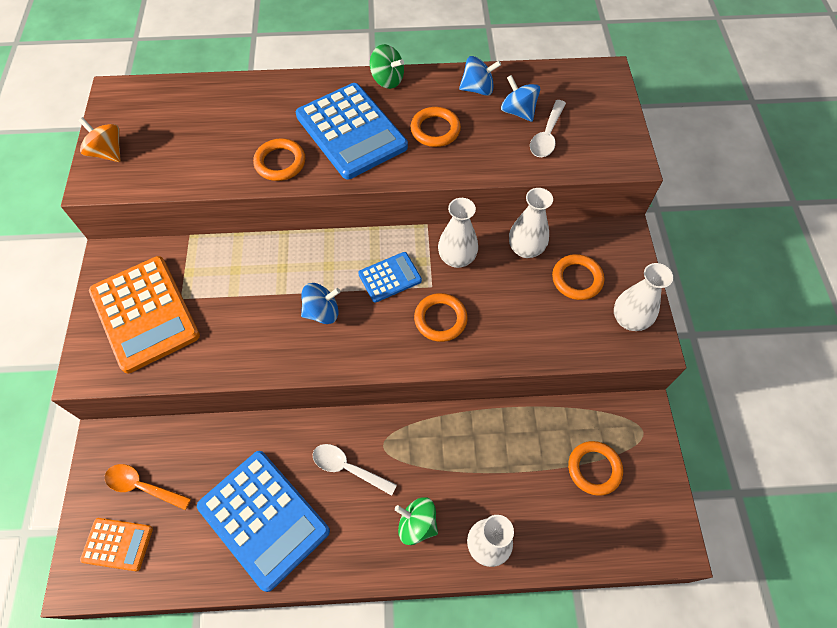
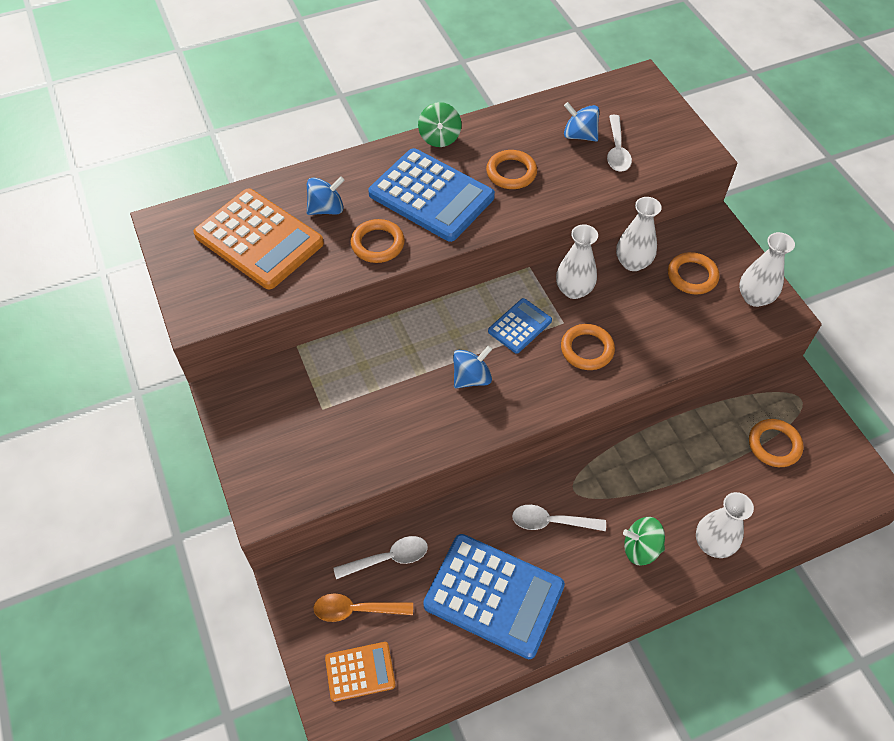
camera: 20 degrees left, 5 degrees down
(108, 153) = (193, 283): orange spinning top -> none
(145, 313) = (293, 435): orange calculator -> orange calculator (259, 239)
(192, 450) = (388, 558): none -> white spoon
(387, 80) = (439, 138): green spinning top -> green spinning top turned 75 degrees clockwise
(477, 89) = (531, 124): blue spinning top -> blue spinning top (326, 209)

